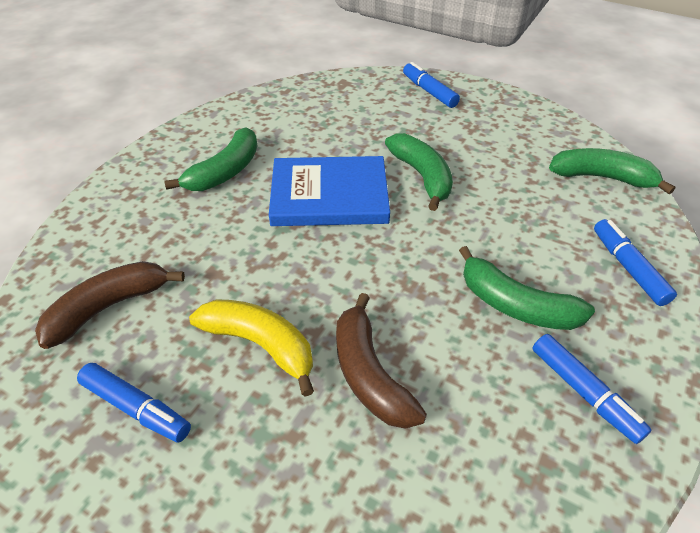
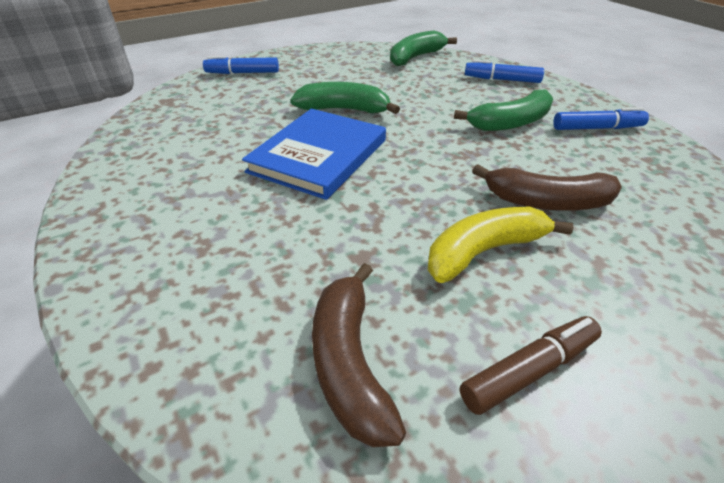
camera: 60 degrees left, 5 degrees down
(136, 408) = (529, 370): blue marker -> brown marker
(225, 172) = (206, 204): green banana -> none

